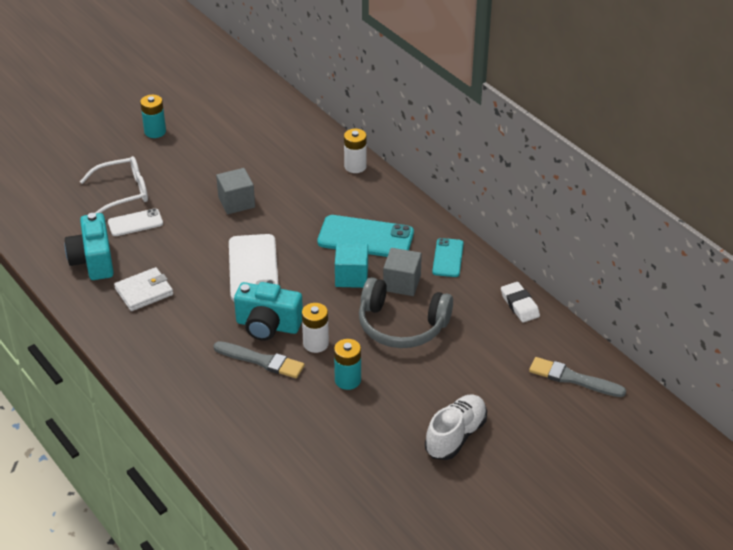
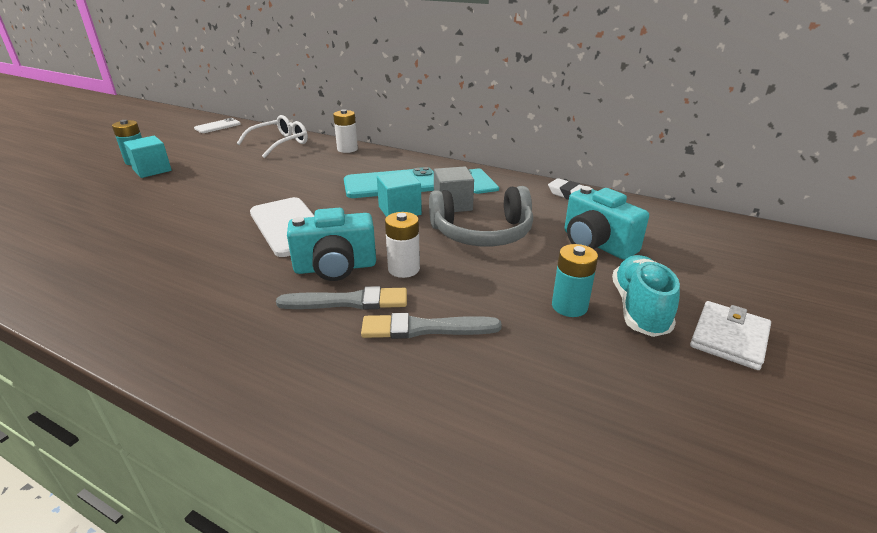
camera: 25 degrees left, 10 degrees down
(93, 261) = (76, 262): turquoise camera -> turquoise camera (596, 244)
(124, 192) = (109, 203): white glasses -> white glasses (280, 143)
(135, 223) = (129, 221): white phone -> white phone (217, 126)
(144, 292) = (156, 274): white wallet -> white wallet (729, 338)
(165, 151) = (152, 170): none -> turquoise cube
(236, 202) = (244, 187): grey cube -> none
(348, 380) = (468, 291): turquoise battery -> turquoise battery (569, 306)
(455, 436) = (639, 309): white shoe -> turquoise shoe
(573, 378) = (681, 231): grey brush -> grey brush (425, 328)

